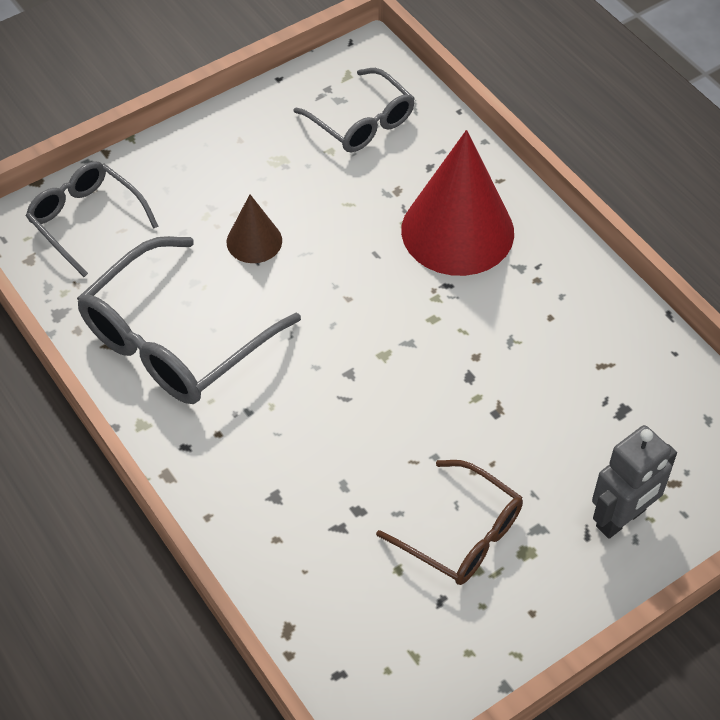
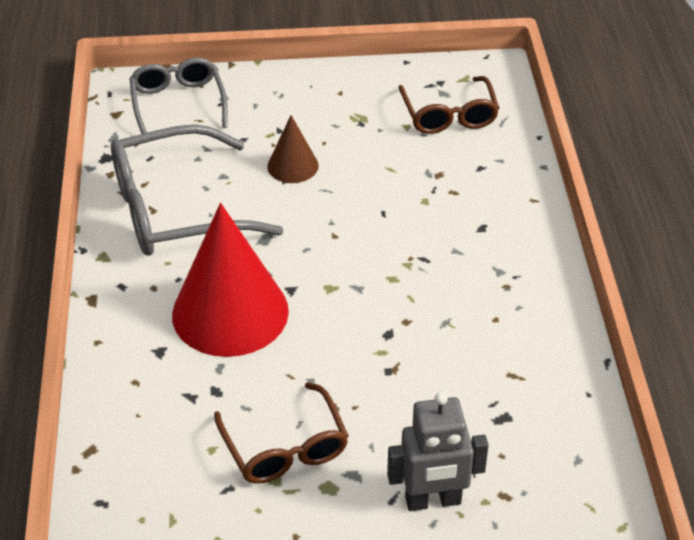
camera: 30 degrees right, 10 degrees down
(362, 122) = (449, 115): grey glasses -> brown glasses
(457, 231) = (466, 223): red cone -> red cone (230, 312)

